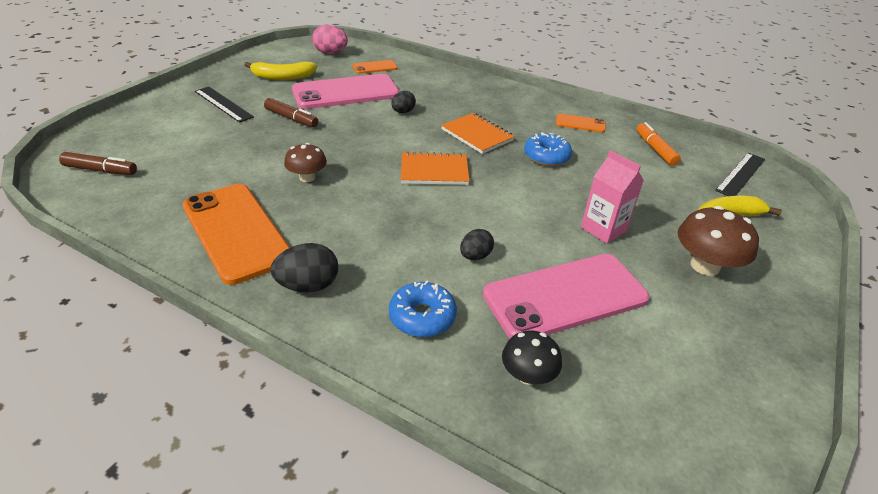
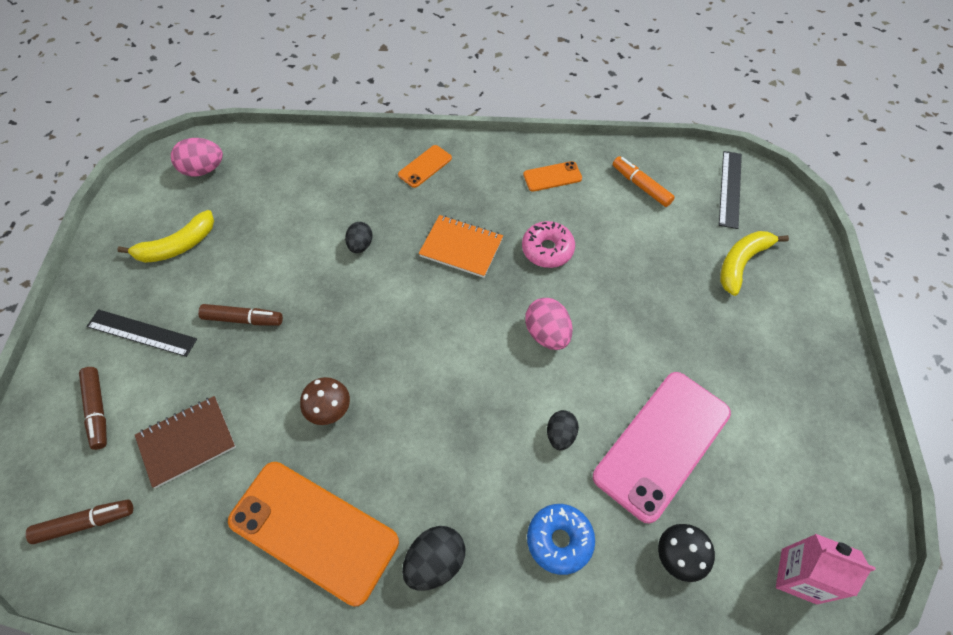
camera: 25 degrees left, 20 degrees up
(162, 126) = (97, 410): none -> brown marker
(199, 158) = (187, 442): none -> brown notebook
(346, 92) = (273, 240): pink phone -> none
(375, 67) = (276, 175): orange phone -> orange phone (425, 166)
(434, 171) = (452, 330): orange notebook -> none
(510, 198) = (547, 334): none -> pink egg
(546, 156) = (547, 249): blue donut -> pink donut
(603, 229) = (650, 334): pink carton -> pink carton (798, 576)
(705, 266) = (752, 339): brown mushroom -> none

